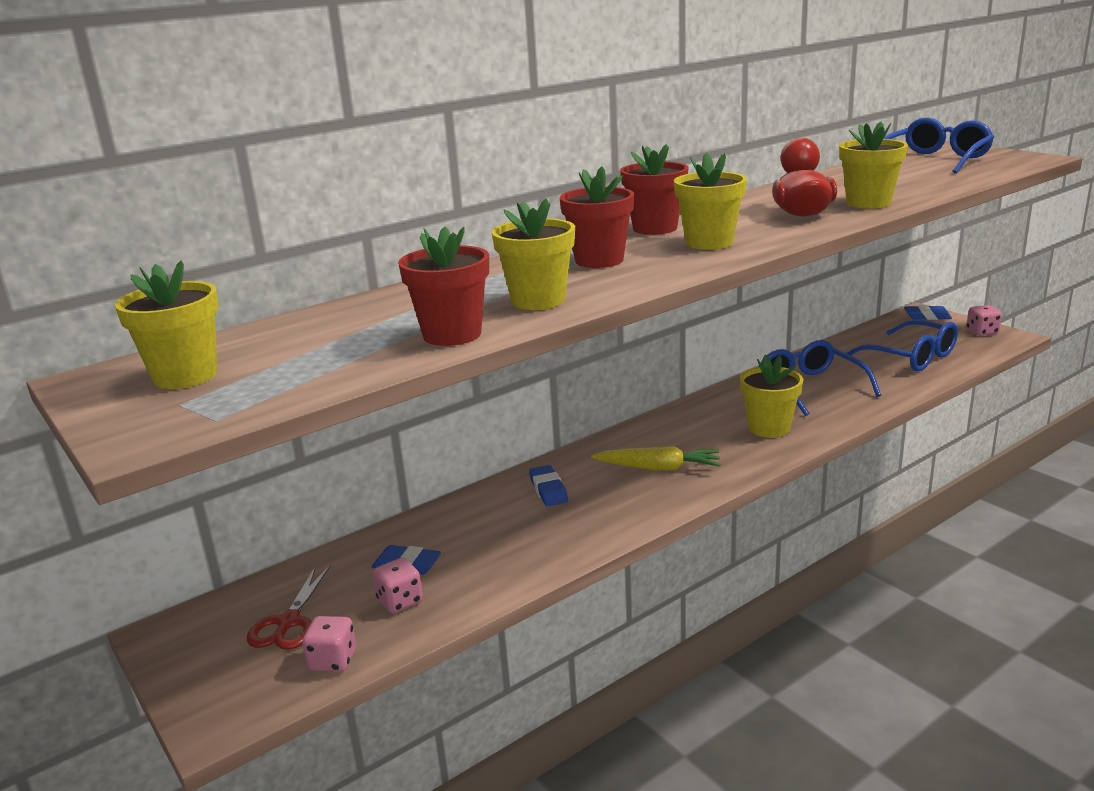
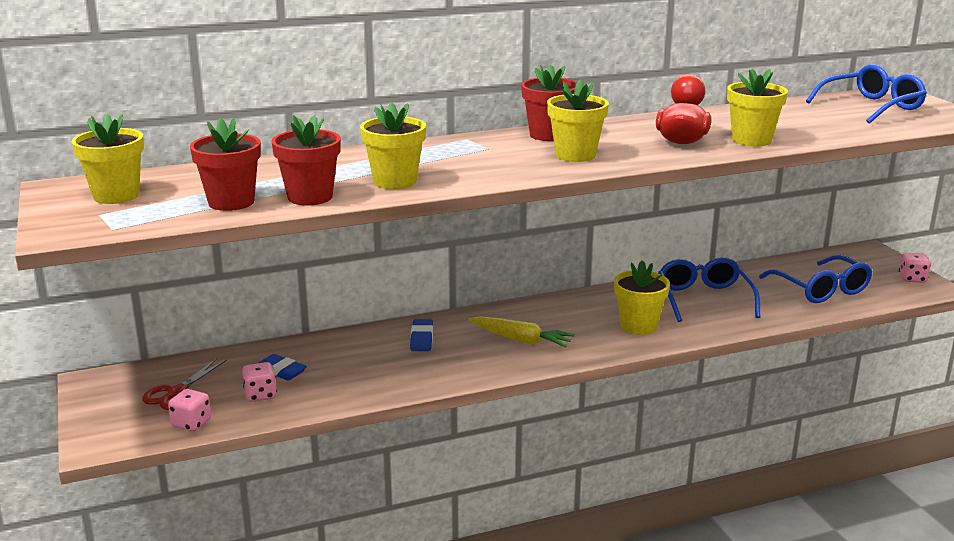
camera: 15 degrees right, 0 degrees up
(599, 260) = (474, 156): red flower pot -> red flower pot (231, 202)
(927, 316) = (872, 255): blue eraser -> none

